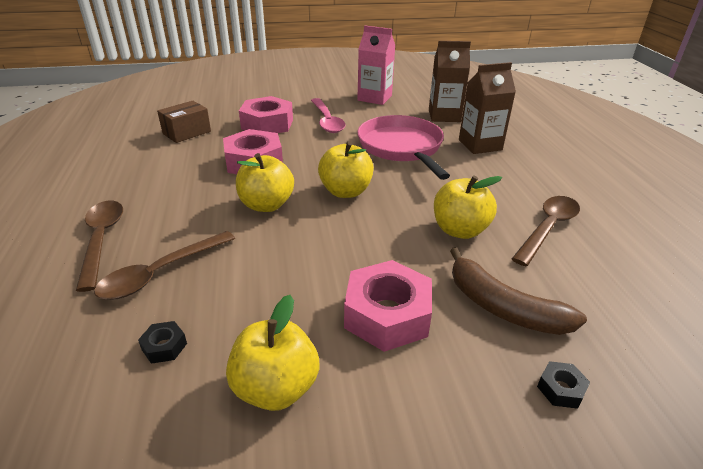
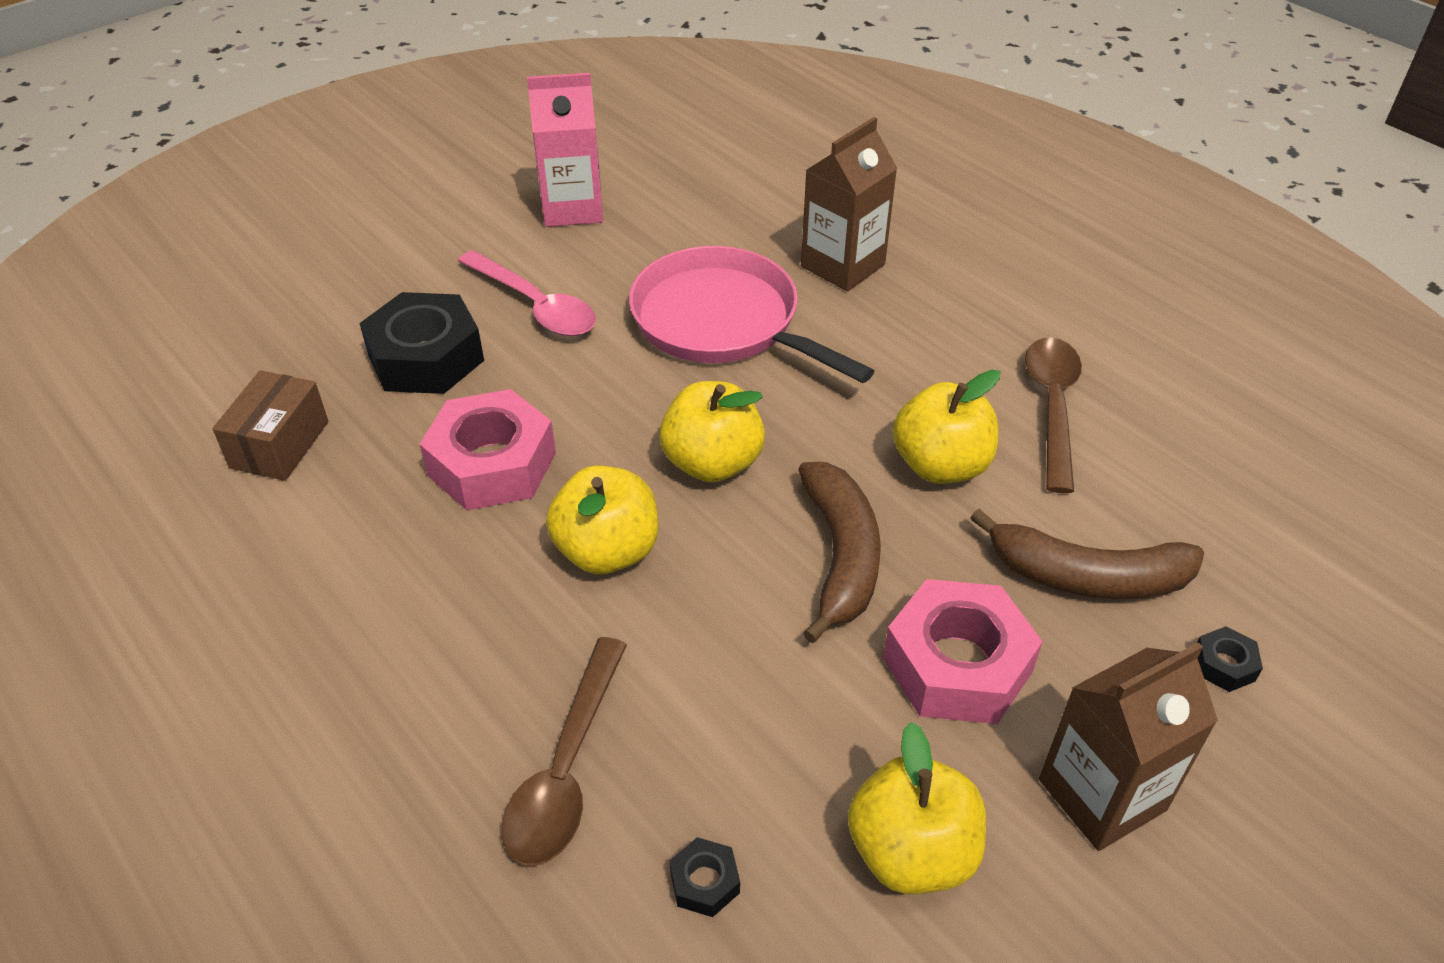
camera: 30 degrees left, 10 degrees up
(102, 239) = (389, 760): brown spoon -> none
(267, 124) = (426, 358): pink nut -> black nut
(370, 246) = (840, 556): none -> brown banana
(444, 116) = (734, 213): brown carton -> brown carton (1102, 794)

